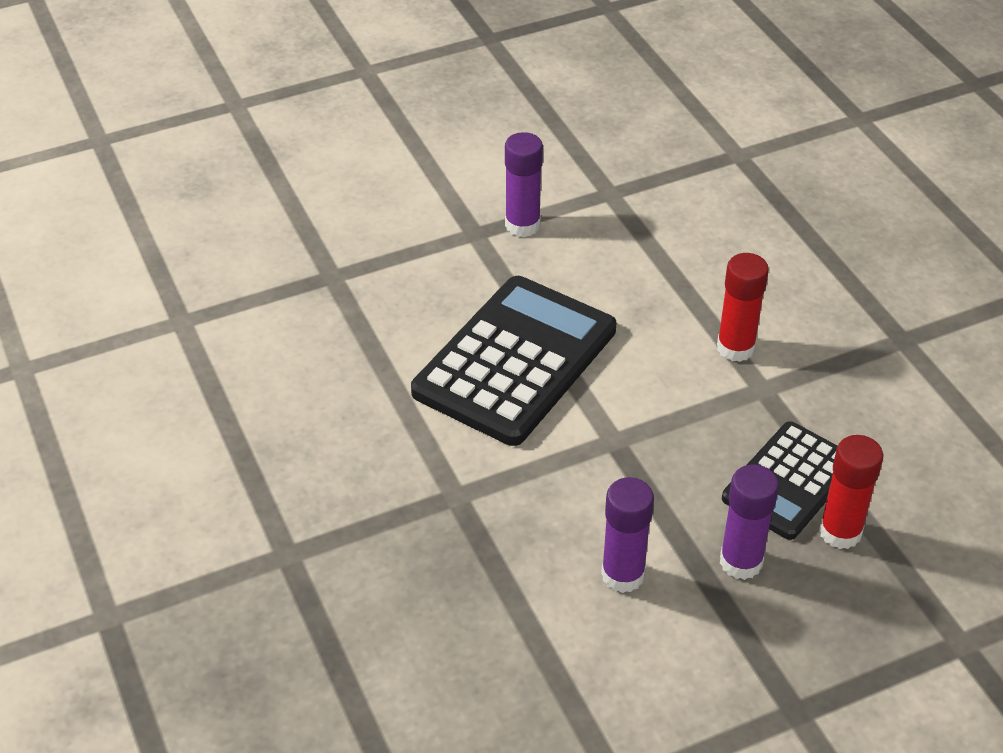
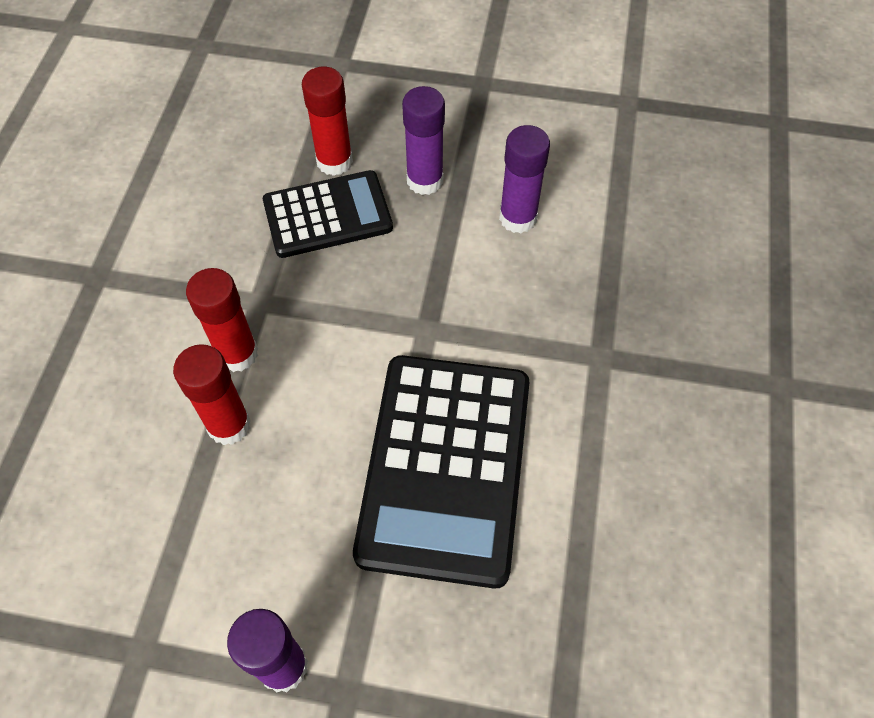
camera: 145 degrees left, 15 degrees up
(515, 361) = (445, 467): black calculator -> black calculator turned 60 degrees counterclockwise
(689, 307) = (229, 425): none -> red glue stick

